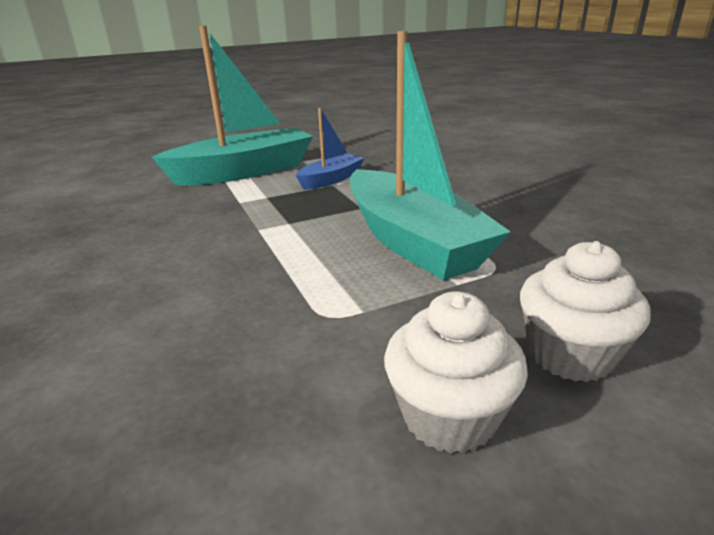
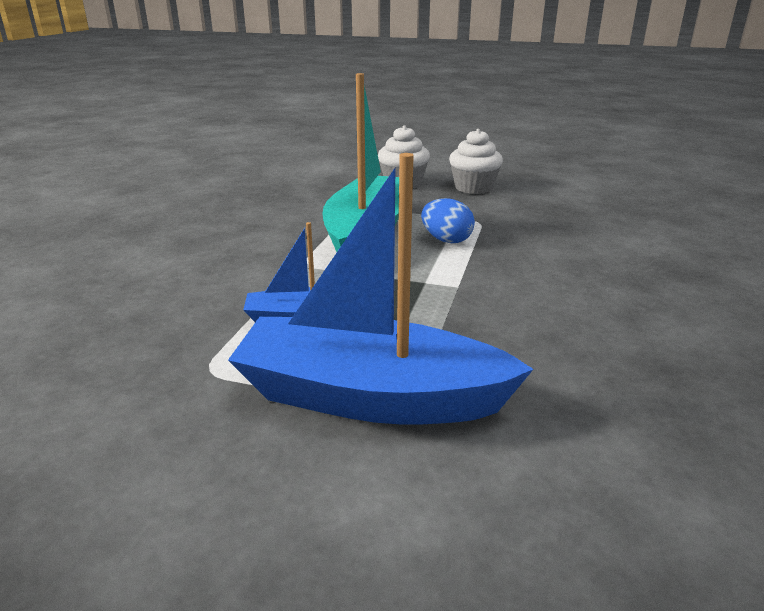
camera: 140 degrees left, 0 degrees up
(244, 172) = (370, 397): turquoise boat -> blue boat
(326, 267) = (446, 240): none -> blue egg

